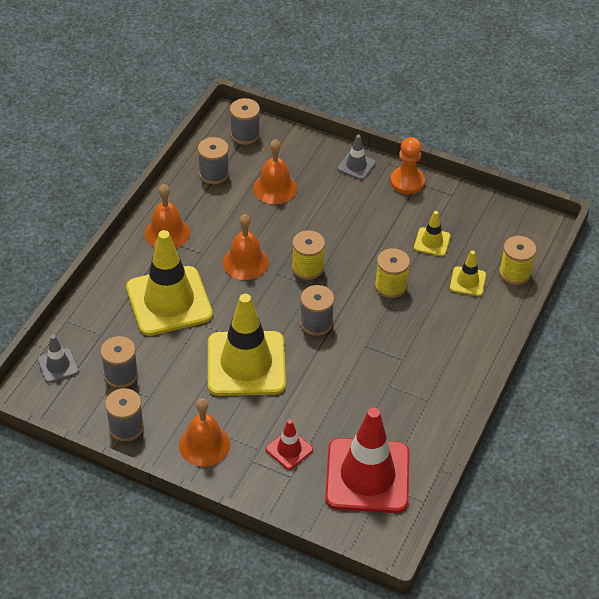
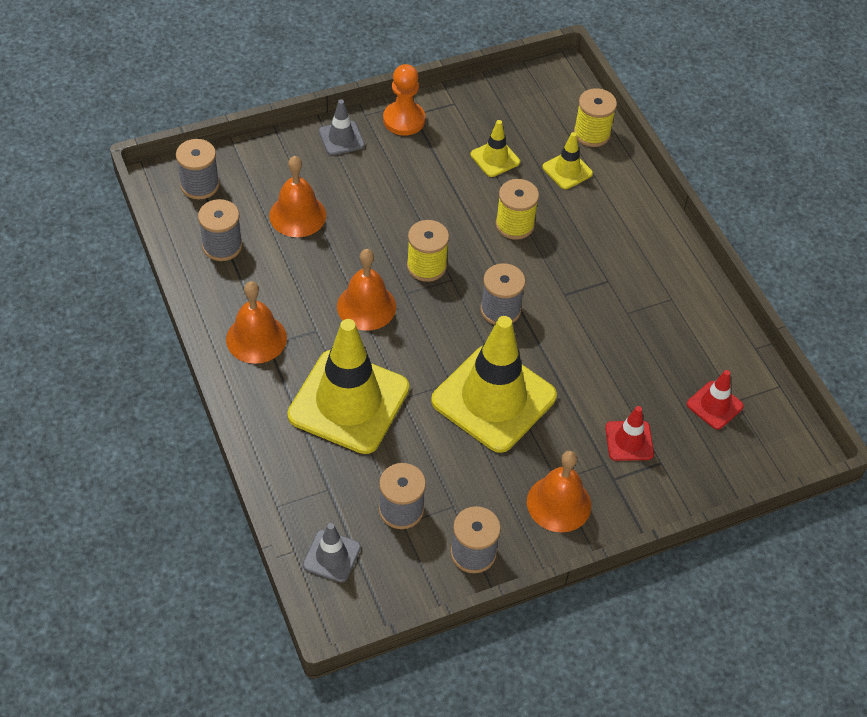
camera: 50 degrees left, 5 degrees up
(367, 476) = (714, 405): red traffic cone -> red traffic cone, size x0.45

